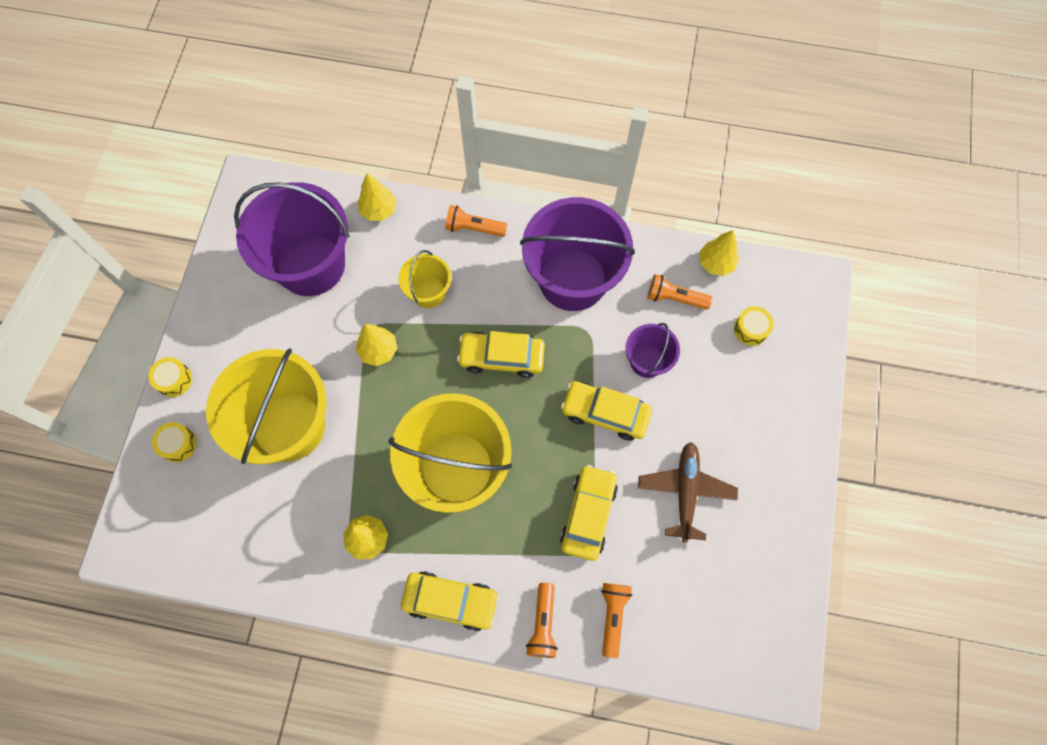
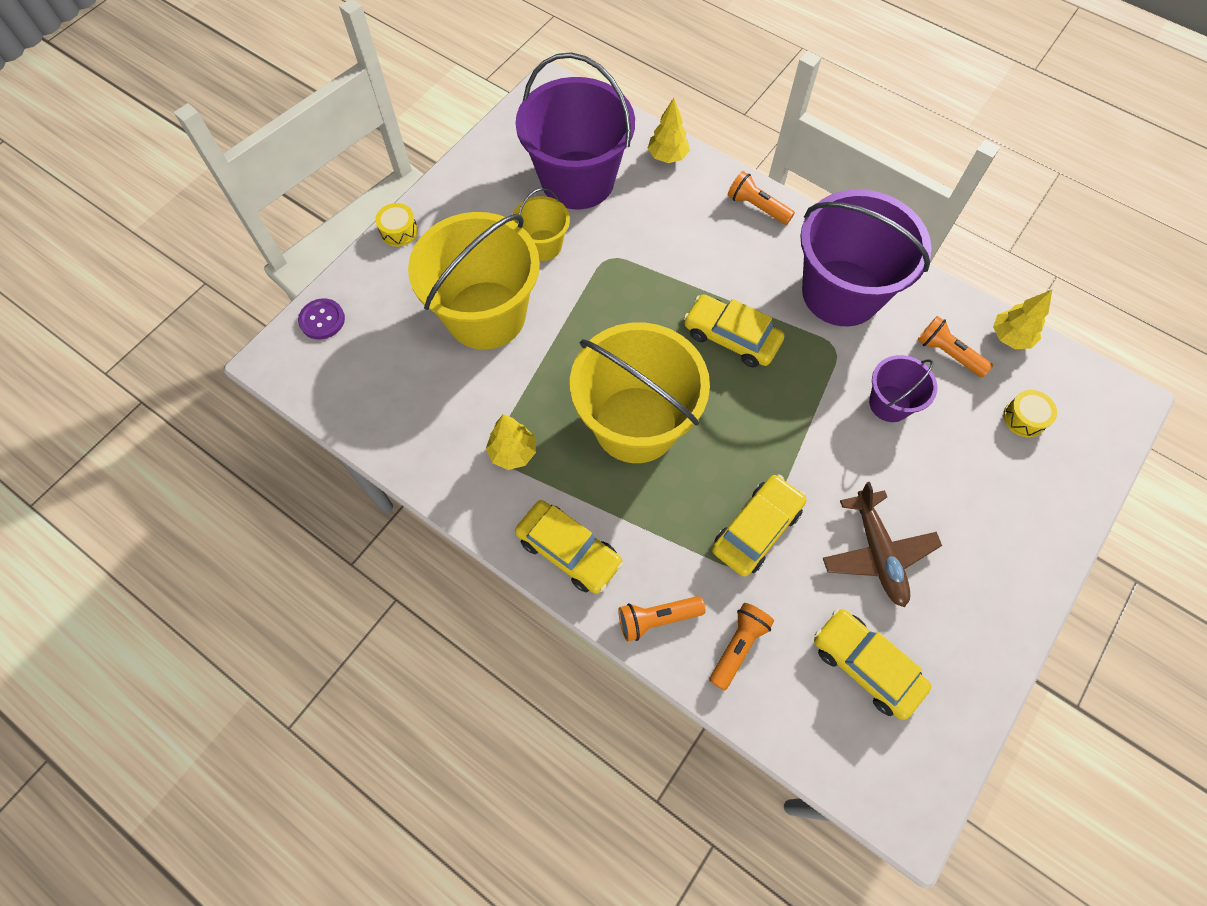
camera: 25 degrees right, 5 degrees down
(145, 493) = (322, 320): none -> purple button
(178, 444) = (374, 289): yellow drum -> none
(378, 350) = (607, 282): yellow tree -> none
(428, 292) = (683, 248): yellow bucket -> yellow bucket (543, 245)
(543, 624) = (657, 619): orange flashlight -> orange flashlight turned 45 degrees clockwise
(605, 413) = (820, 436): yellow car -> yellow car (865, 665)
(685, 491) = (877, 553): brown plane -> brown plane turned 135 degrees clockwise

